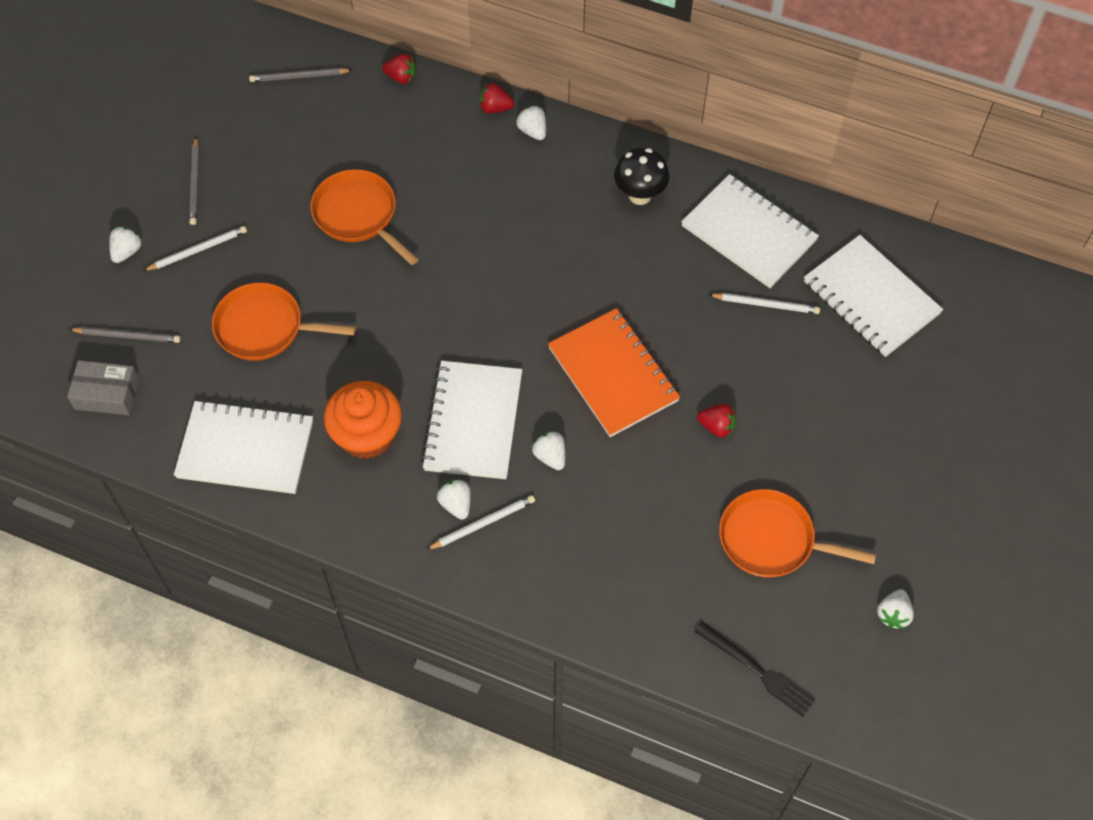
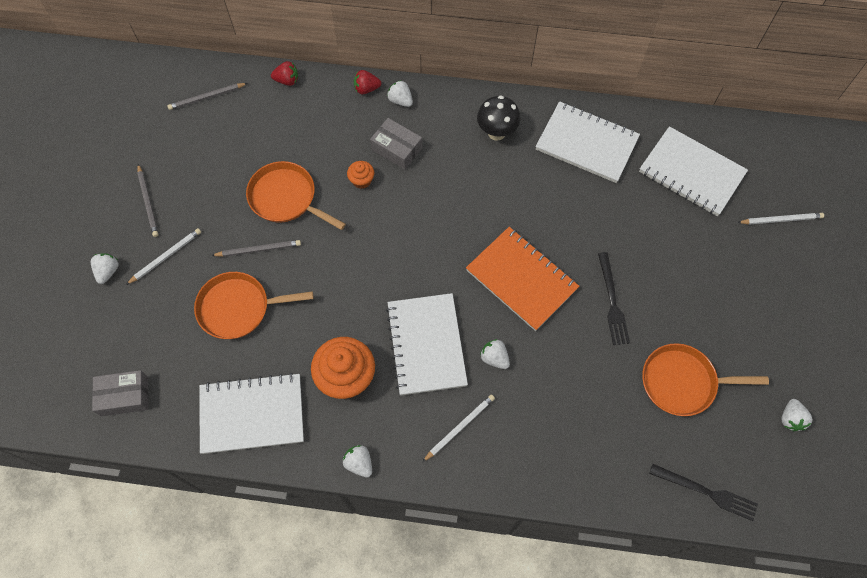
camera: 15 degrees left, 5 degrees up
(127, 336) = (128, 342): grey pencil -> grey pencil (258, 249)
(455, 215) = (361, 180): none -> orange cupcake
(456, 504) = (434, 417): white strawberry -> white strawberry (359, 463)
(509, 187) = (396, 149): none -> grey box
(717, 426) = (612, 302): red strawberry -> black fork
(765, 304) = (616, 196): white pencil -> white pencil (780, 219)

